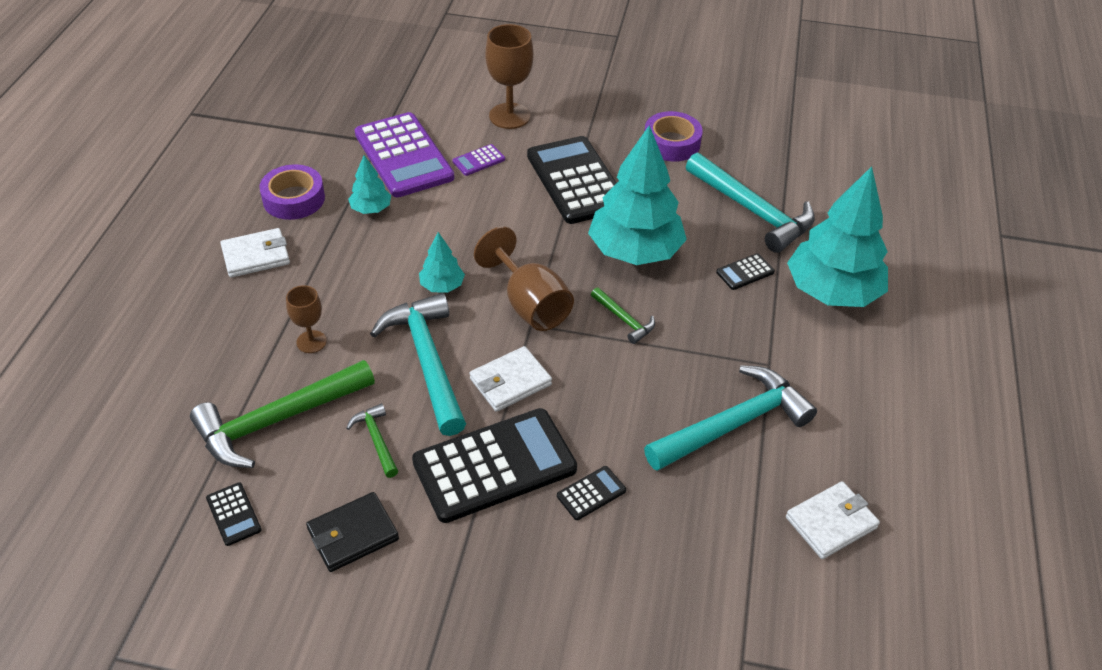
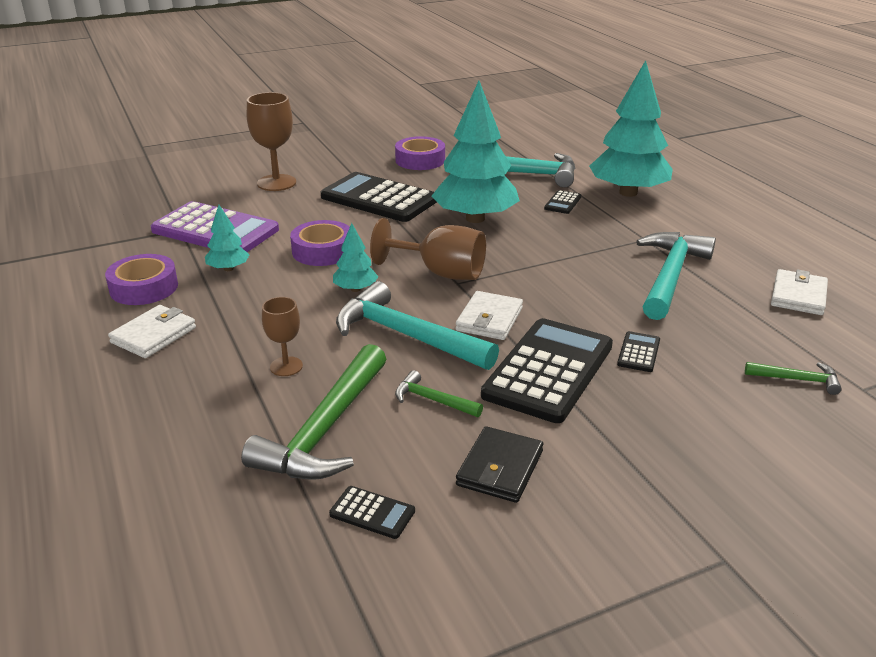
camera: 35 degrees left, 15 degrees down
(462, 225) = (322, 251): none -> purple tape
(479, 160) = (285, 213): purple calculator -> none
(624, 320) = (521, 254): green hammer -> green hammer (797, 380)

